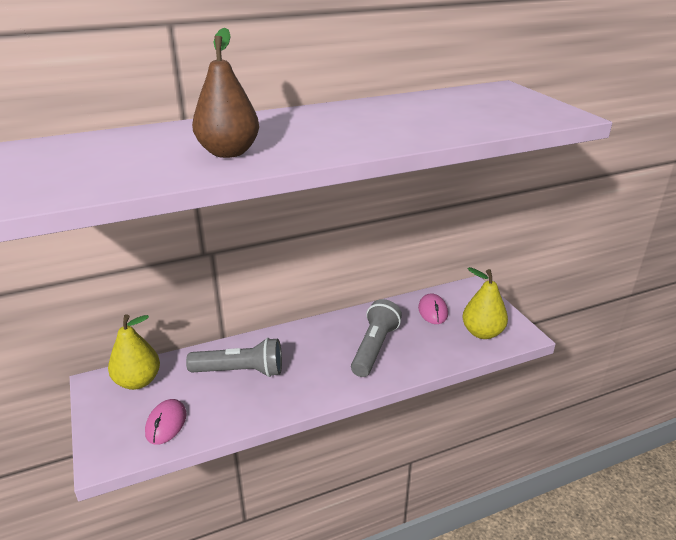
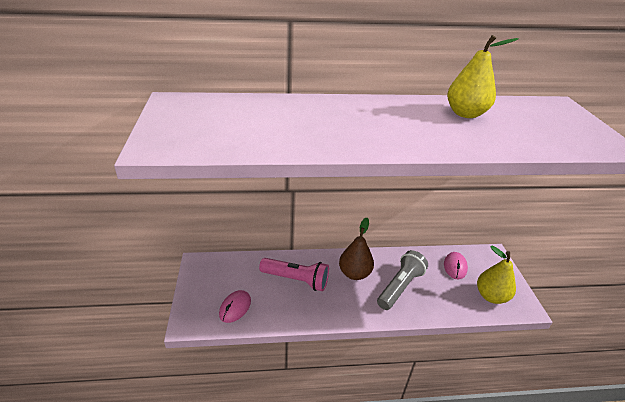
camera: 15 degrees right, 5 degrees up
(138, 381) = (225, 269): yellow pear -> yellow pear (465, 114)
(229, 152) = (310, 132): brown pear -> brown pear (354, 273)
(240, 371) = (296, 280): grey flashlight -> pink flashlight

